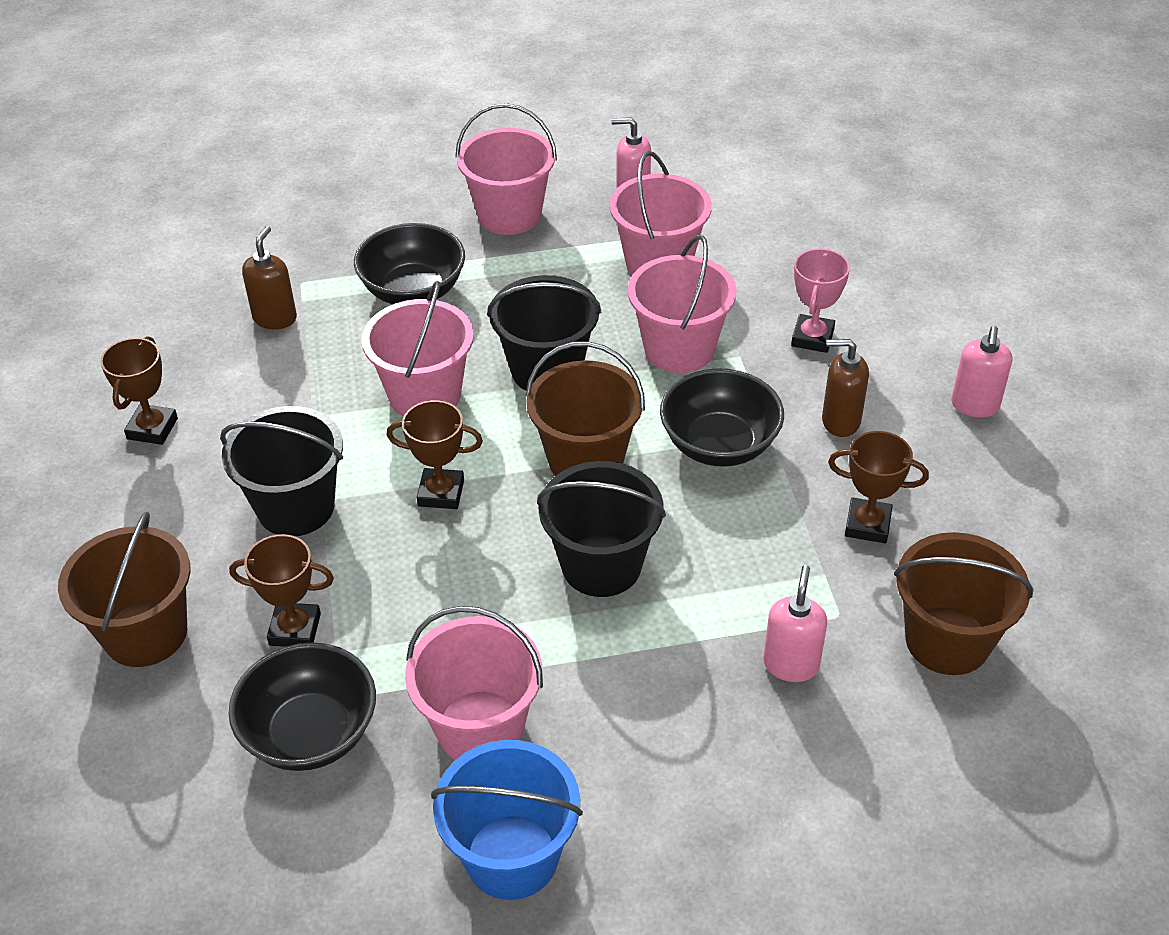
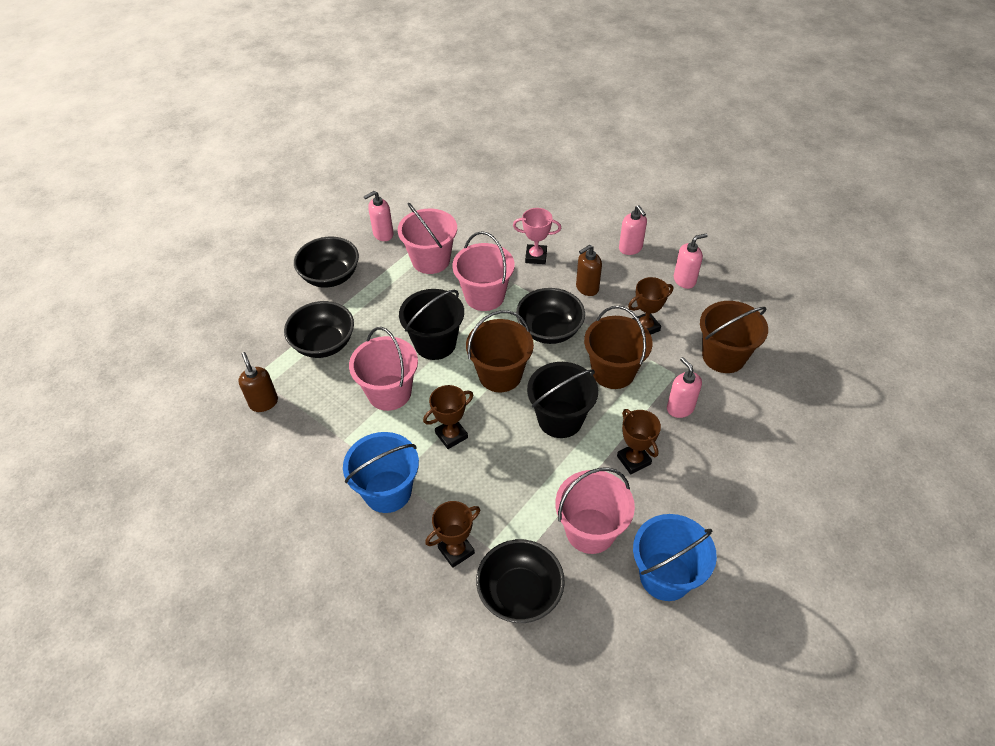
camera: 40 degrees left, 5 degrees up
(145, 633) = (382, 610): brown bucket -> brown bucket (613, 372)
(152, 428) = (261, 504): brown trophy -> brown trophy (633, 460)
(296, 507) = (387, 491): black bucket -> blue bucket
(509, 215) = (330, 276): pink bucket -> black bowl
(812, 338) = (536, 256): pink trophy -> pink trophy turned 60 degrees counterclockwise
(1012, 498) = (684, 280): none -> pink soap dispenser

